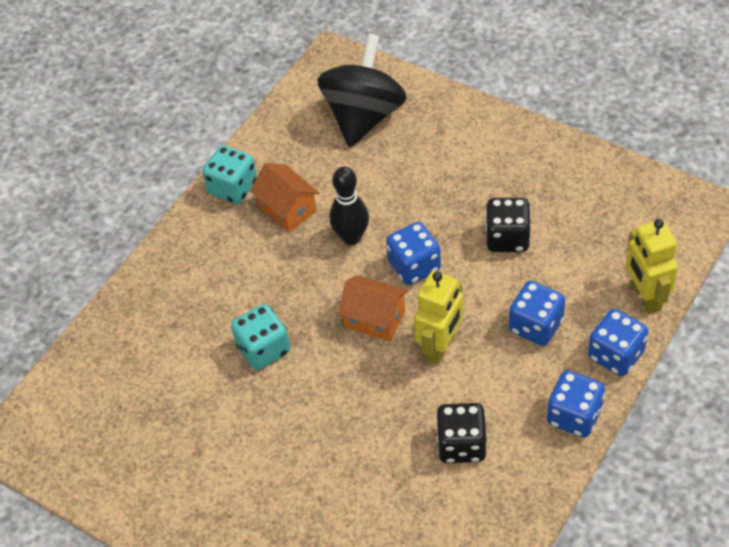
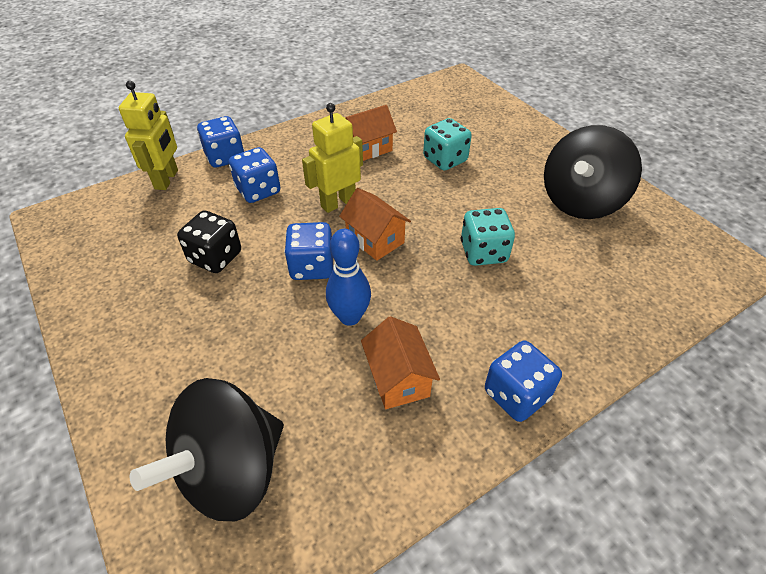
camera: 160 degrees left, 5 degrees down
(179, 464) = (580, 202): none -> black spinning top
(233, 188) = (451, 439): turquoise dice -> turquoise dice (445, 160)
(351, 237) = (350, 317): black bowling pin -> blue bowling pin
(461, 445) = (368, 148): black dice -> orange house
(574, 416) = (284, 139): blue dice -> blue dice (516, 395)

